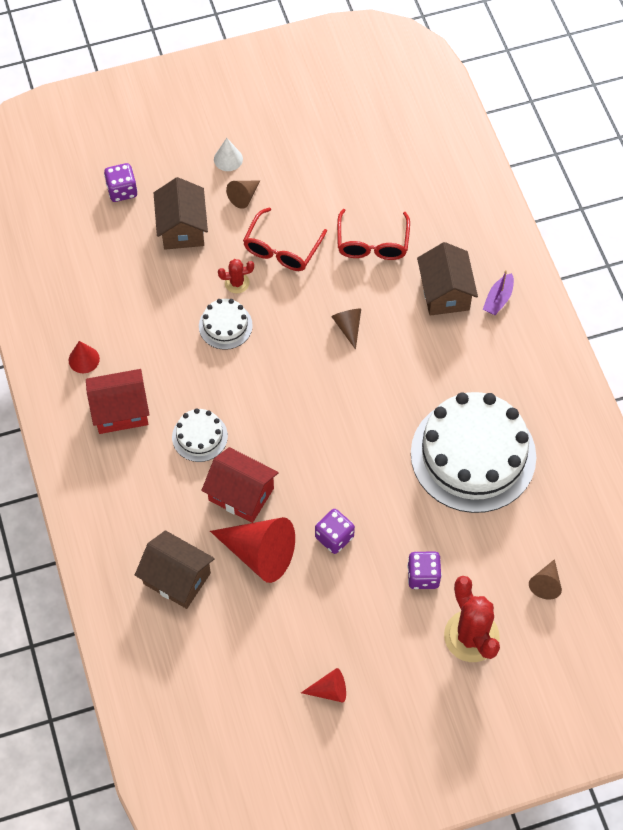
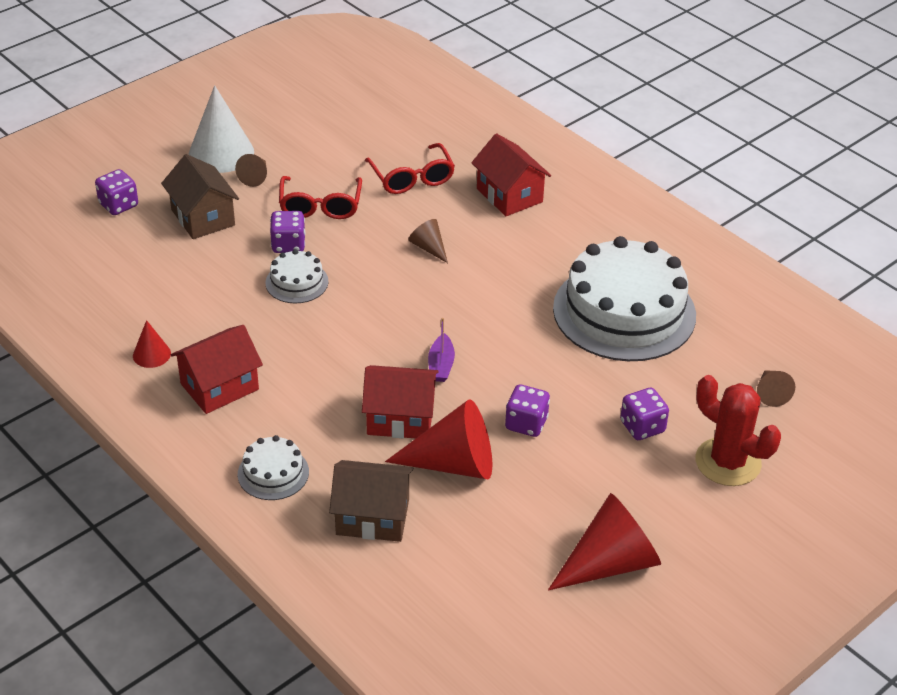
camera: 25 degrees left, 20 degrees down
(199, 436) = (323, 382): white cake -> white cake (273, 473)
(228, 159) = (221, 153): white cone -> white cone, size x2.00
(237, 283) = (288, 245): red cactus -> purple dice
(329, 690) = (610, 563): red cone -> red cone, size x2.00
(445, 292) = (509, 195): brown house -> red house
(498, 299) = (565, 186): purple boat -> purple boat (441, 365)

